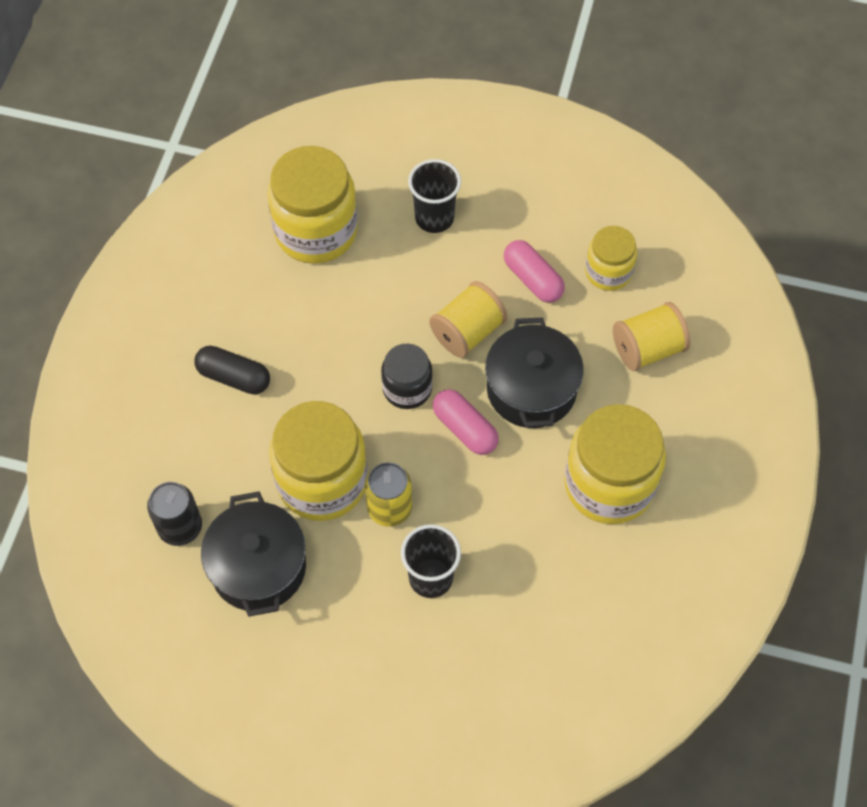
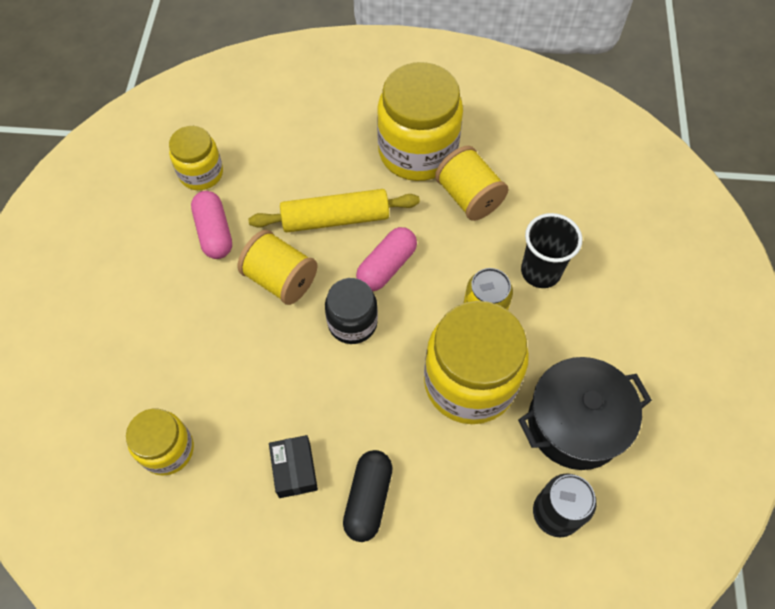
camera: 100 degrees left, 0 degrees up
(274, 324) = (294, 470): none -> black box
(316, 231) = (167, 450): yellow jar -> yellow jar, size x0.56
(434, 218) = (145, 330): black cup -> none
(531, 389) = (335, 219): black pot -> yellow rolling pin
(532, 279) = (214, 232): pink capsule -> pink capsule turned 60 degrees counterclockwise
(647, 349) = (280, 137): yellow spool -> yellow spool (468, 197)

